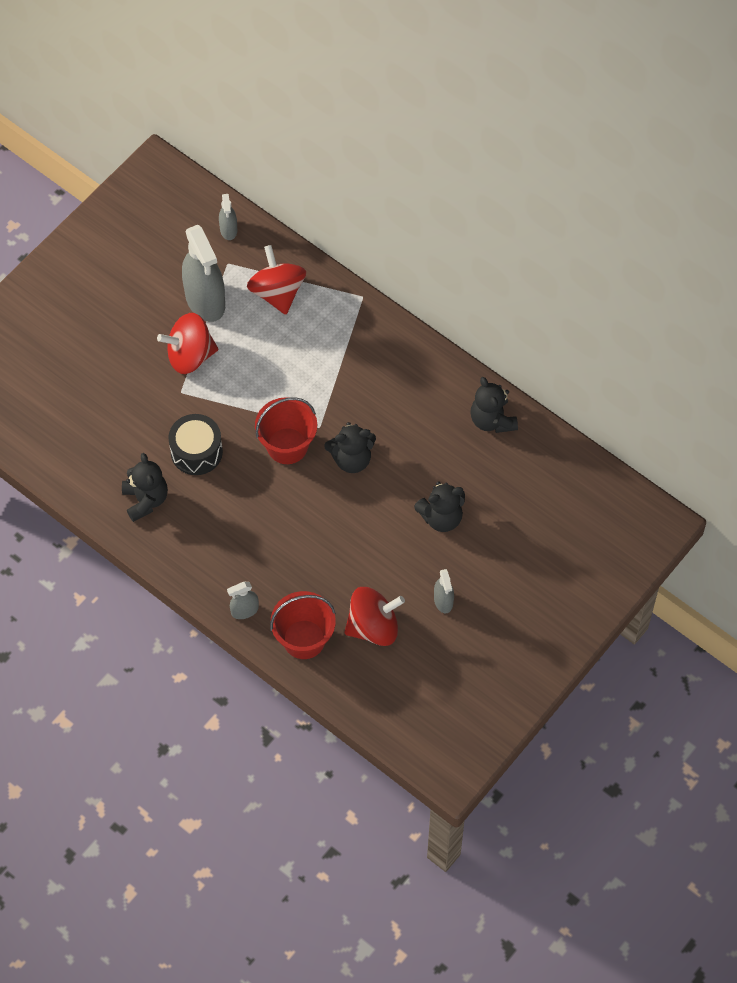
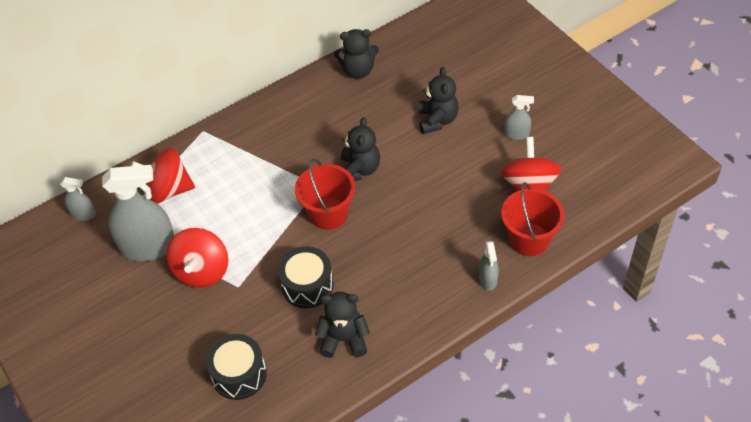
camera: 70 degrees left, 10 degrees down
(88, 423) = (239, 374): none -> black drum

